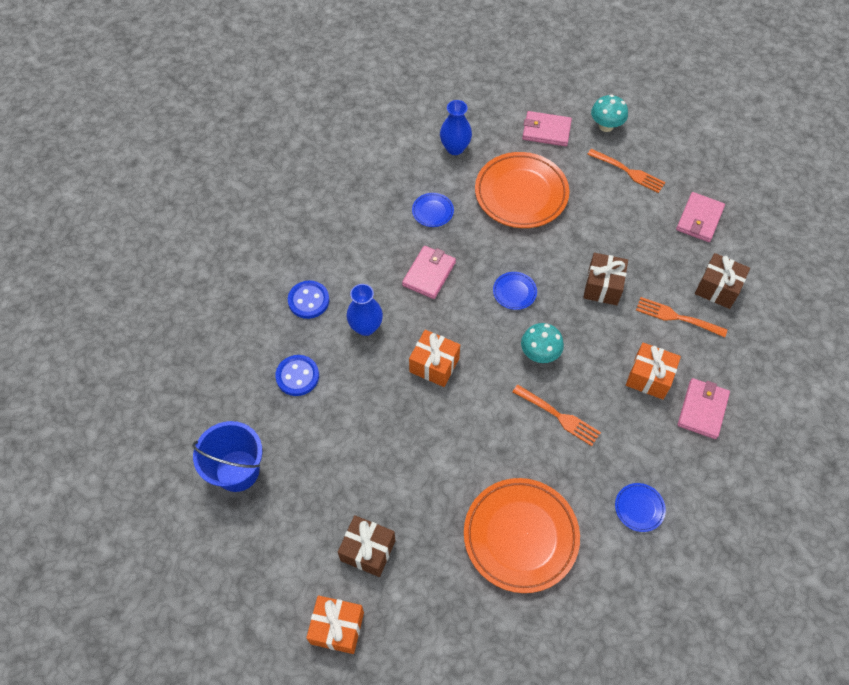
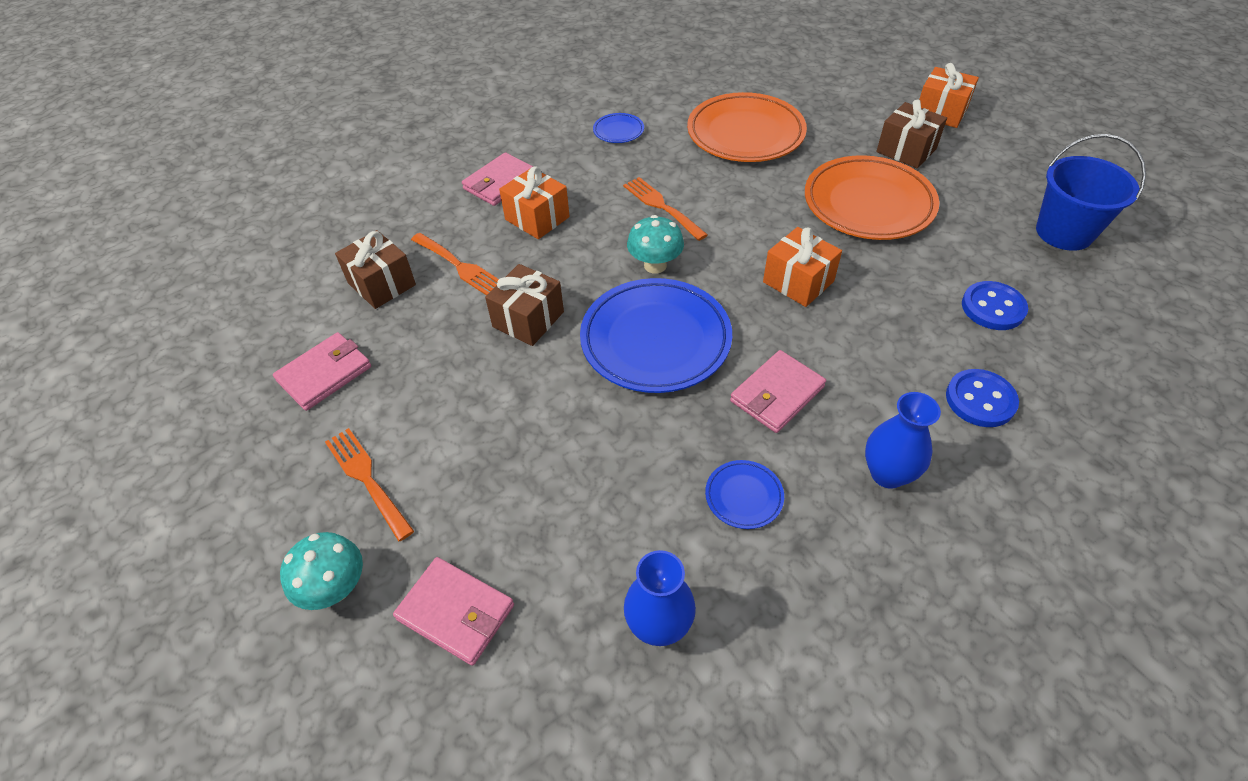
camera: 160 degrees left, 10 degrees down
(366, 327) = (889, 344): blue vase -> blue vase (887, 474)
(514, 292) = (655, 340): blue plate -> blue plate, size x2.26
(521, 194) = (573, 488): orange plate -> orange plate (868, 204)

